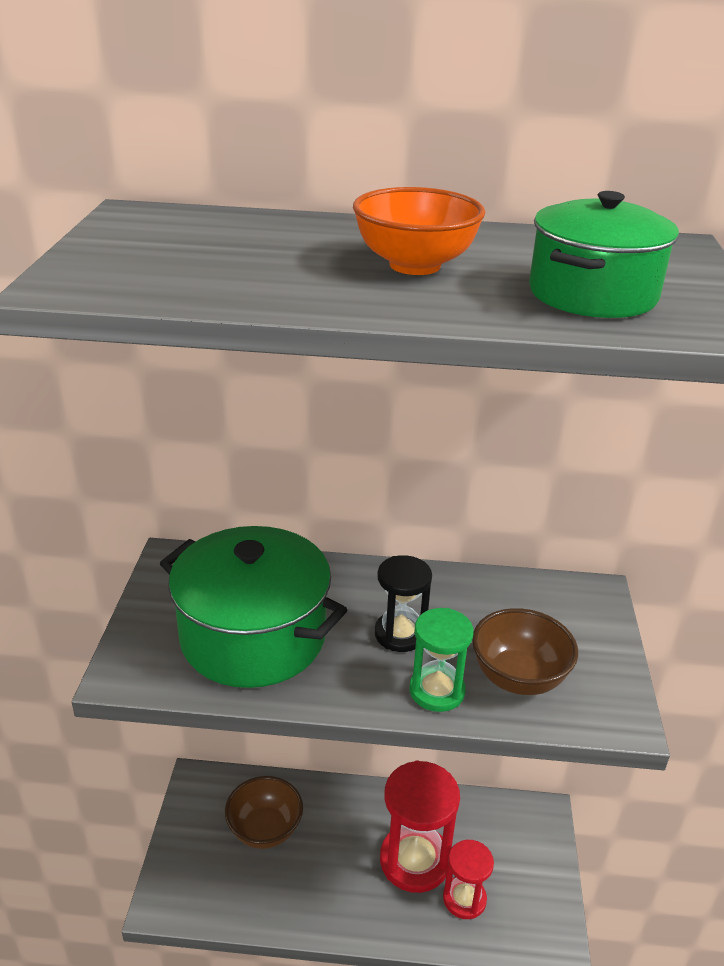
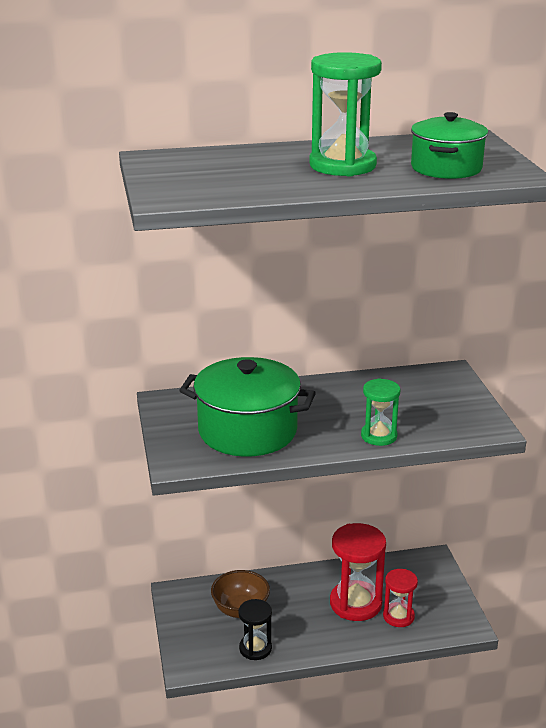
camera: 15 degrees left, 5 degrees down
(400, 634) = (340, 413): black hourglass -> black hourglass (255, 648)
(415, 265) = (342, 165): orange bowl -> green hourglass
(518, 678) = (424, 421): brown bowl -> none

